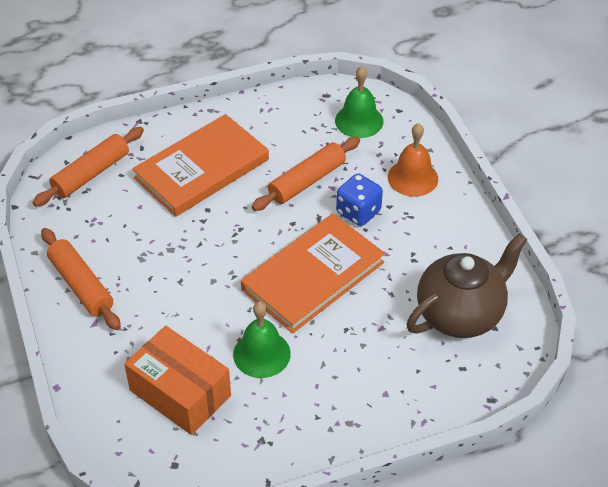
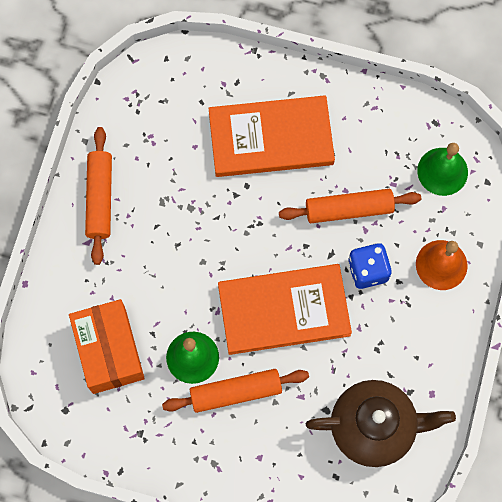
camera: 35 degrees right, 25 degrees up
(91, 173) = (178, 85): orange rolling pin -> orange rolling pin (235, 392)

